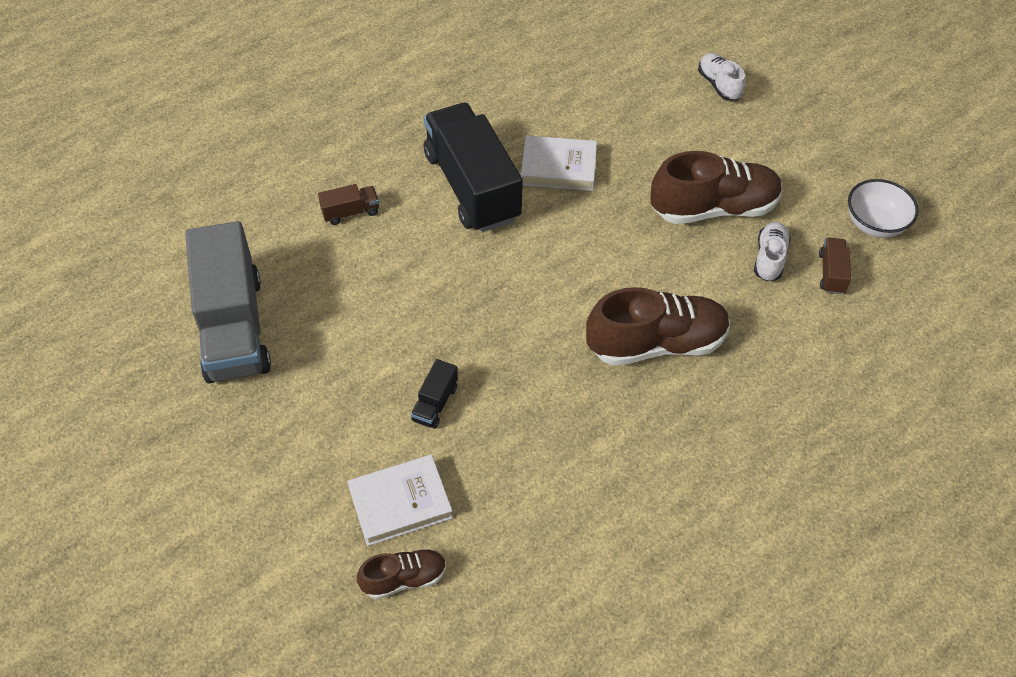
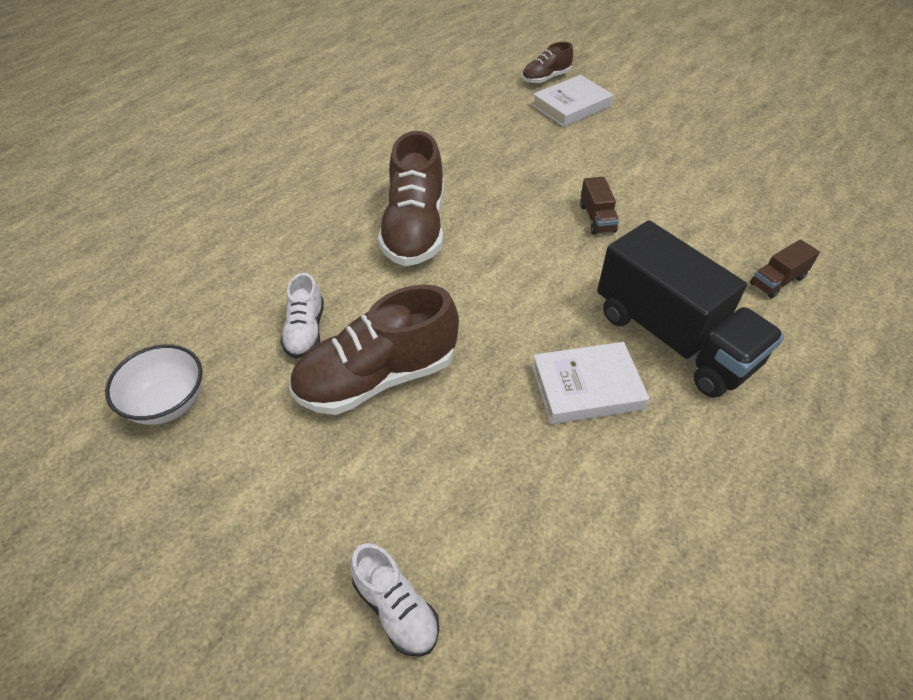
camera: 165 degrees right, 5 degrees down
(234, 327) = (782, 171): grey truck -> none
(435, 403) = (583, 156): black truck -> none
(656, 343) = (415, 229): brown shoe -> brown shoe turned 60 degrees counterclockwise
(831, 273) = (233, 330): brown truck -> brown truck (597, 218)

